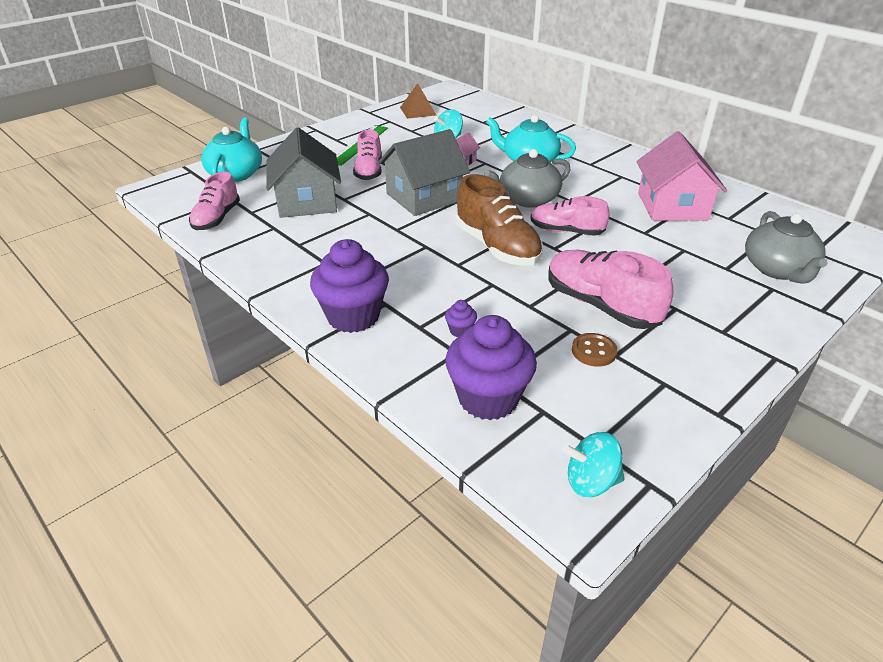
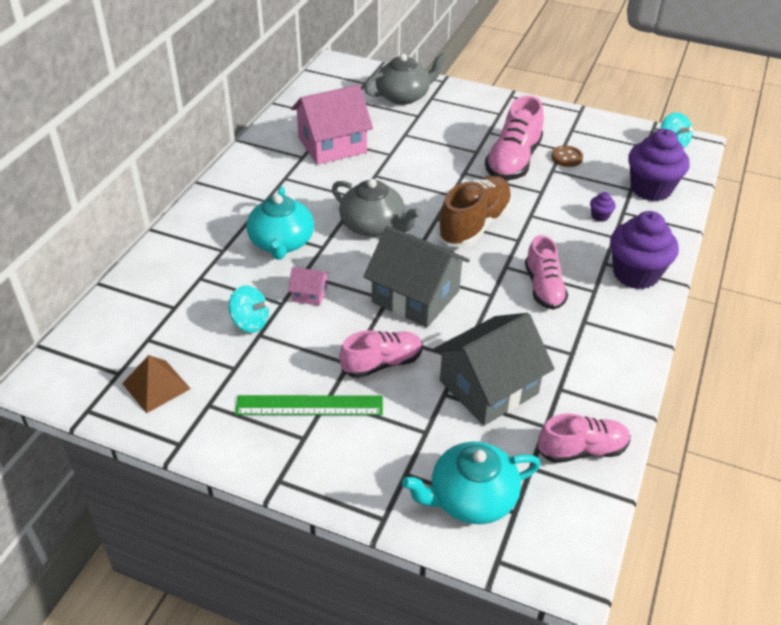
camera: 115 degrees left, 5 degrees up
(566, 231) = (418, 193): pink shoe -> pink shoe (543, 288)

